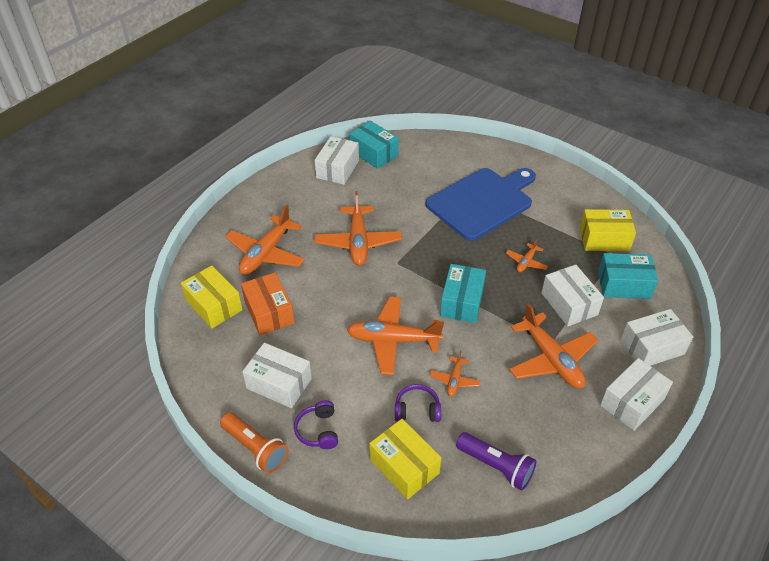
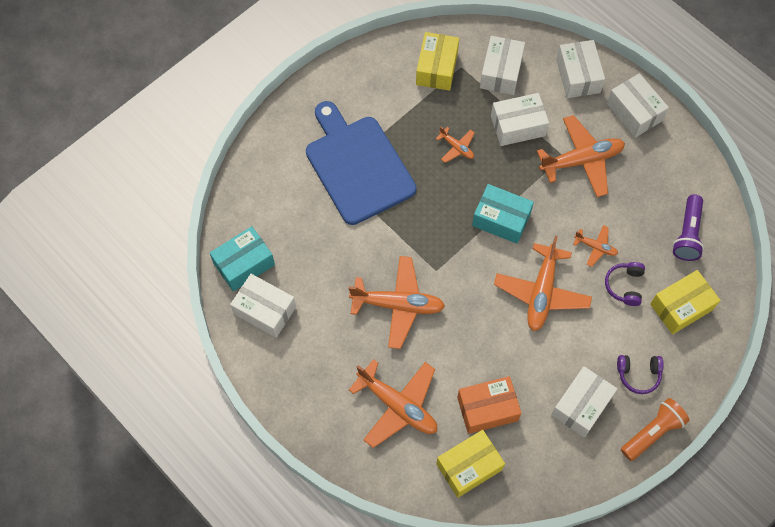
camera: 80 degrees left, 20 degrees up
(496, 466) = (687, 234): purple flashlight -> purple flashlight turned 150 degrees clockwise
(624, 285) = (501, 72): turquoise box -> white box

